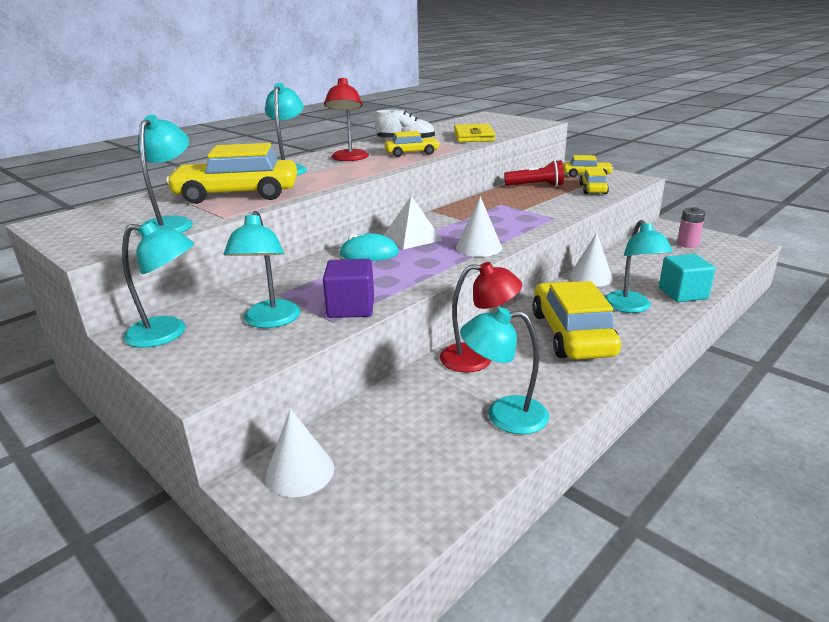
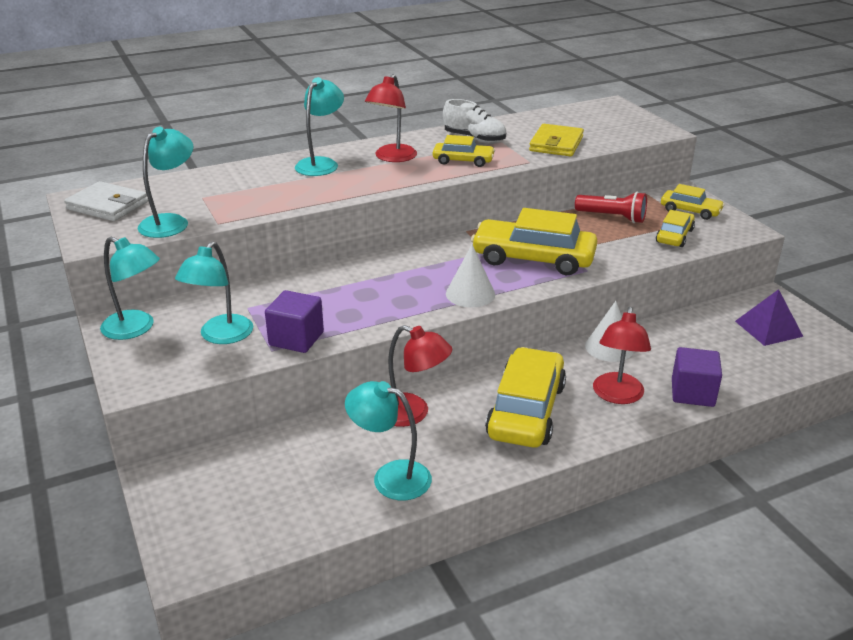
camera: 20 degrees right, 5 degrees up
(88, 223) = (107, 206): none -> white wallet
(237, 194) = (250, 193): yellow car -> yellow car (533, 258)
(300, 471) = (193, 478): white cone -> none
(369, 254) = (359, 278): turquoise mouse -> none
(412, 237) = (416, 266): white pyramid -> none
(631, 307) = (617, 396): turquoise lamp -> red lamp
(682, 293) = (692, 393): turquoise cube -> purple cube
(687, 244) = (768, 328): pink battery -> purple pyramid

